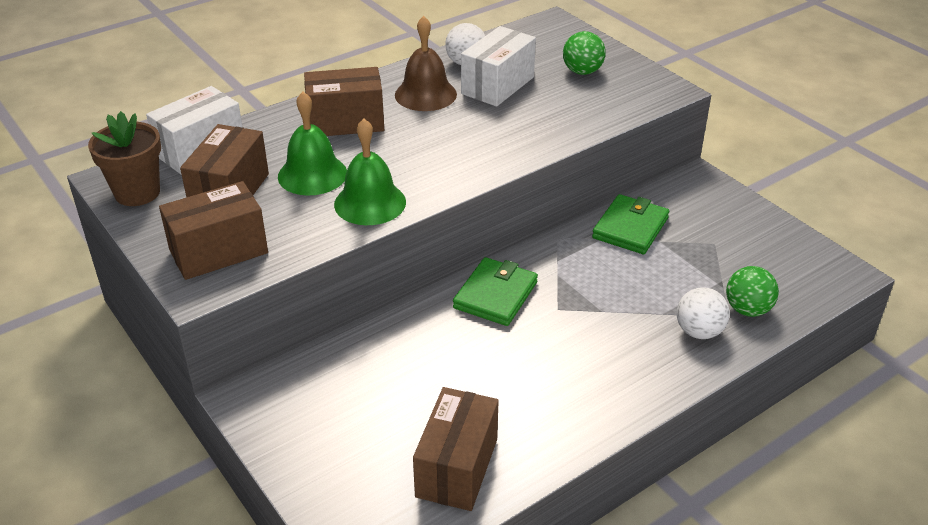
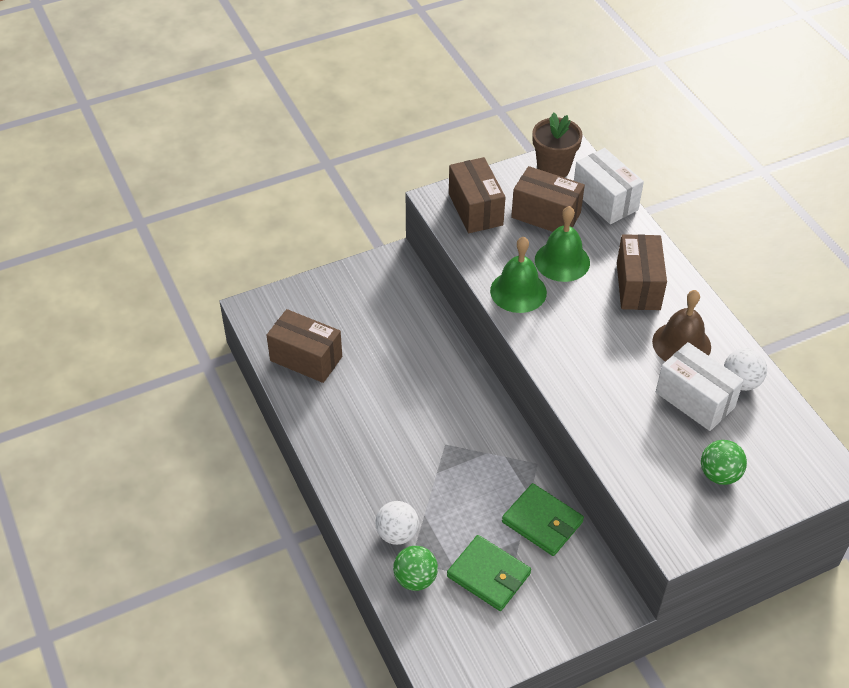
camera: 100 degrees right, 10 degrees up
(495, 295) = (469, 407): green wallet -> green wallet (488, 575)

